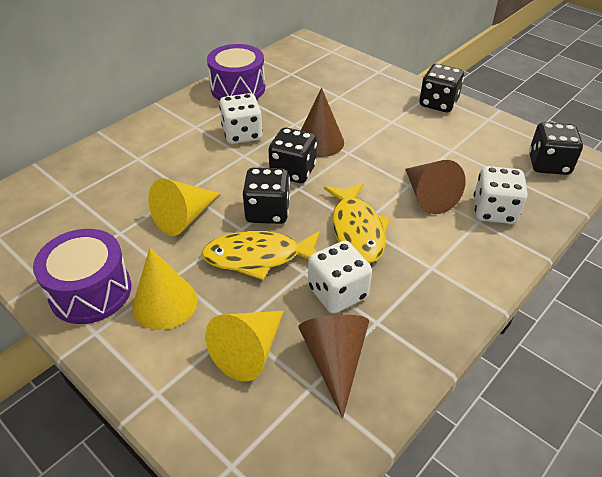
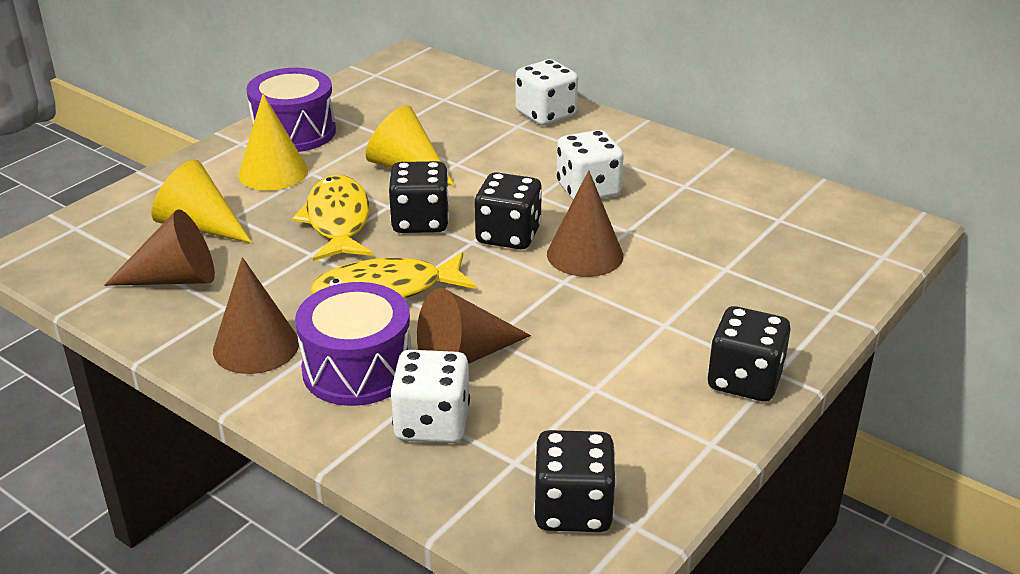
camera: 85 degrees right, 10 degrees down
(238, 88) = (710, 176): purple drum -> purple drum (357, 369)
(337, 293) = (274, 278): white dice -> white dice (546, 114)
(426, 298) = (256, 346): none -> brown cone

